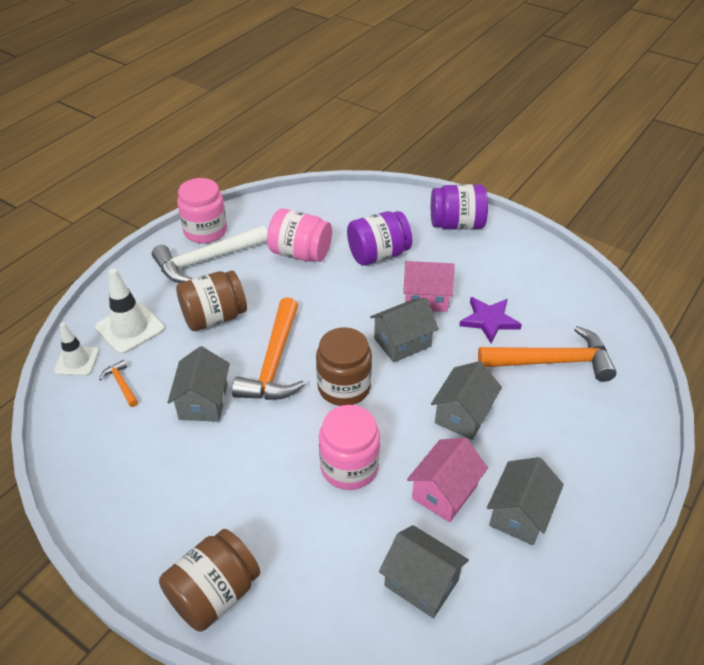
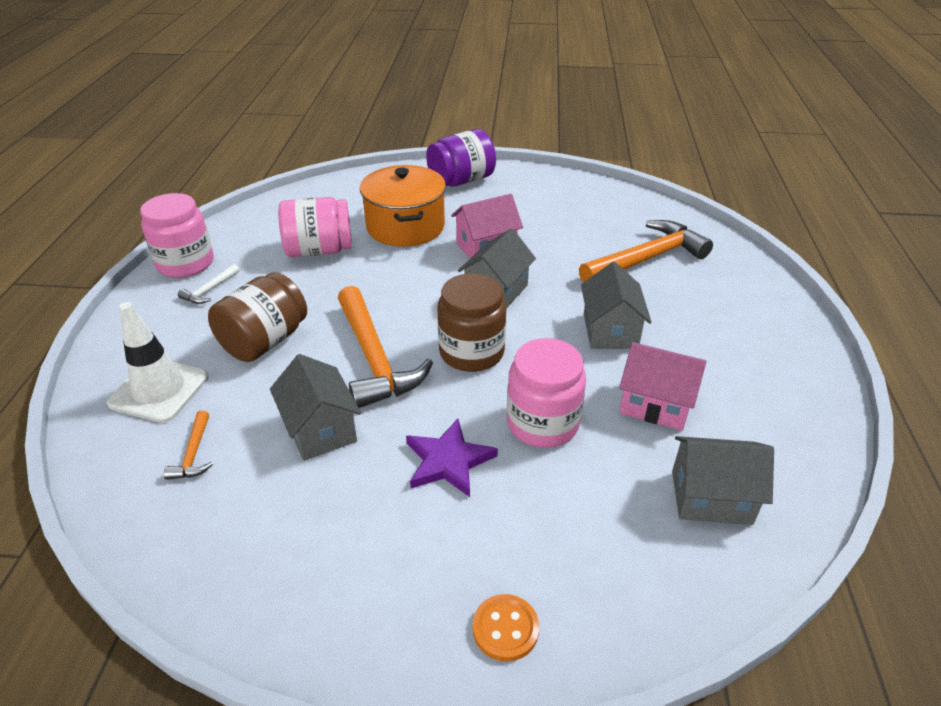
camera: 30 degrees left, 5 degrees down
(77, 361) = (107, 453): white traffic cone -> none
(121, 384) = (194, 454): orange hammer -> orange hammer turned 120 degrees counterclockwise
(206, 260) = (209, 290): white hammer -> white hammer, size x0.44
(214, 594) = (505, 629): brown jar -> orange button
(378, 255) = (405, 227): purple jar -> orange pot
(444, 492) = (655, 404): pink house -> pink house turned 75 degrees counterclockwise
(489, 320) = (561, 246): purple star -> purple star (448, 461)
(520, 514) = (738, 392): grey house -> none

